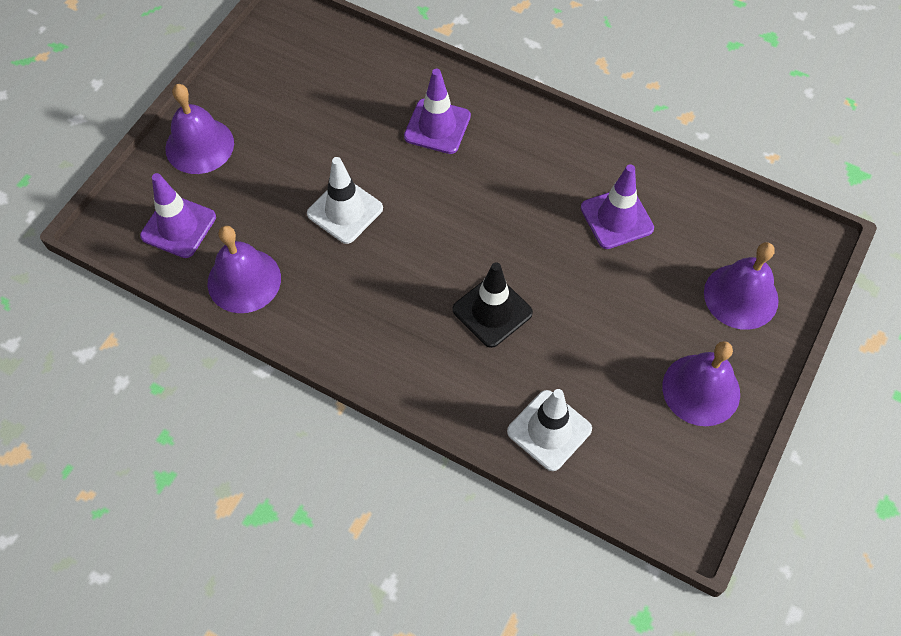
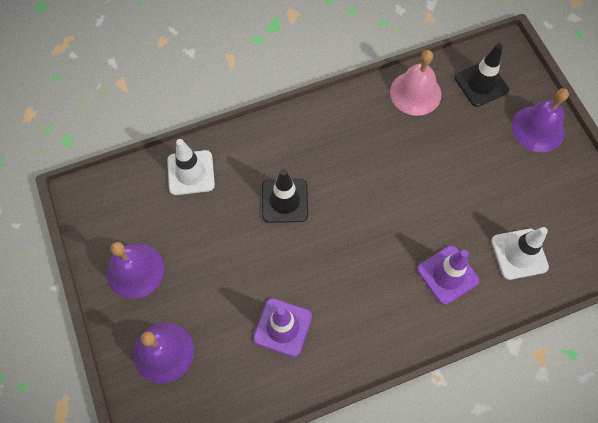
camera: 130 degrees right, 5 degrees up
(178, 226) = (481, 84): purple traffic cone -> black traffic cone
(244, 280) = (415, 93): purple bell -> pink bell
(345, 211) = (422, 173): white traffic cone -> white traffic cone (519, 254)

